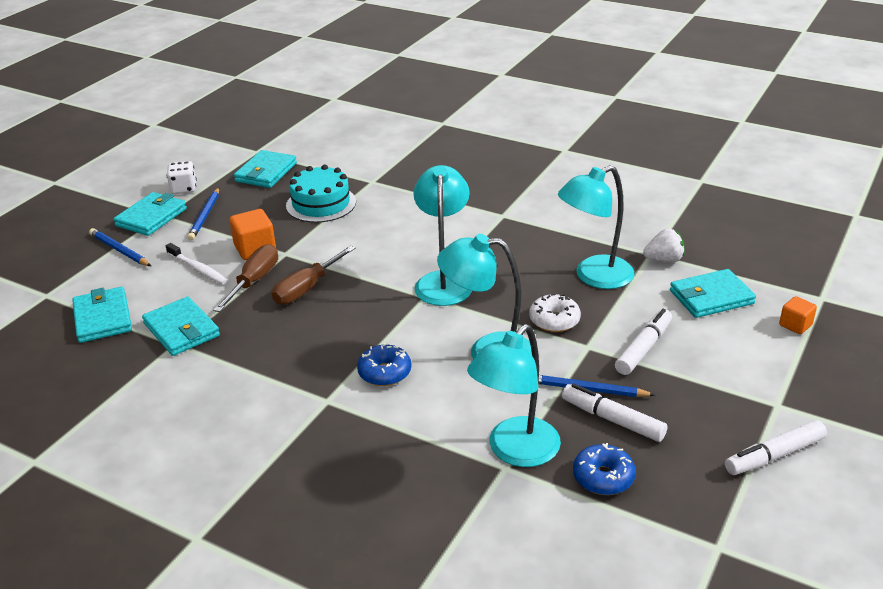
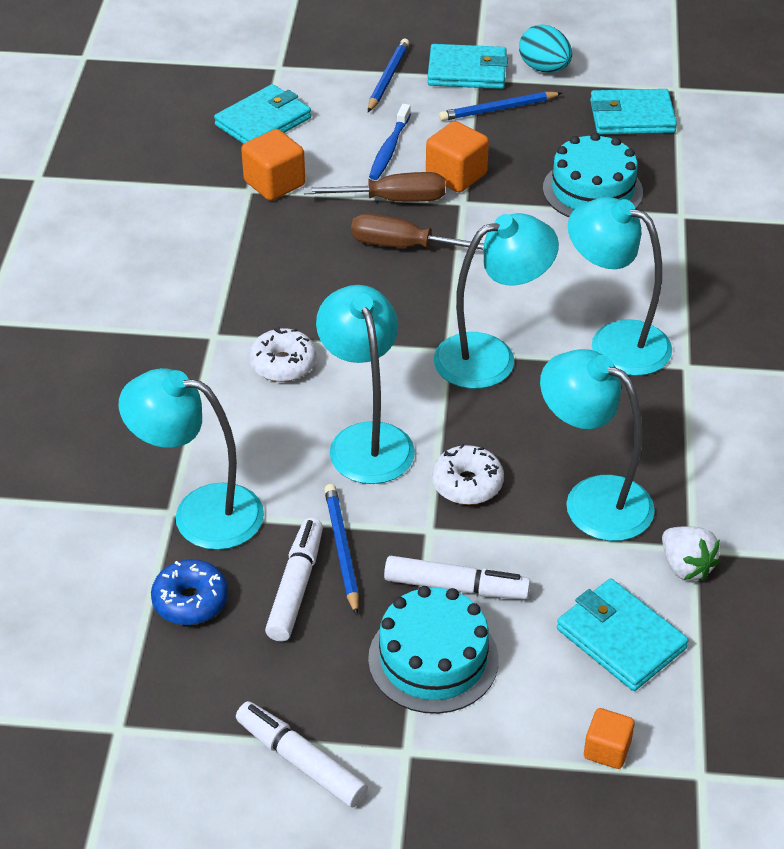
camera: 65 degrees right, 10 degrees up
(181, 330) = (274, 183): turquoise wallet -> orange cube
(184, 189) = (544, 68): white dice -> turquoise egg
(198, 269) = (389, 149): white toothbrush -> blue toothbrush
(384, 372) = (283, 364): blue donut -> white donut
(464, 233) = (615, 342): none -> turquoise lamp
(702, 373) = (433, 659): none -> turquoise cake

